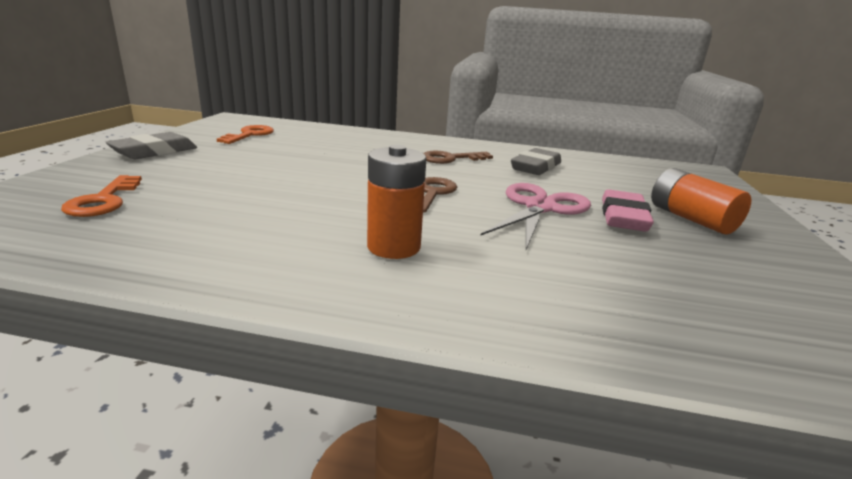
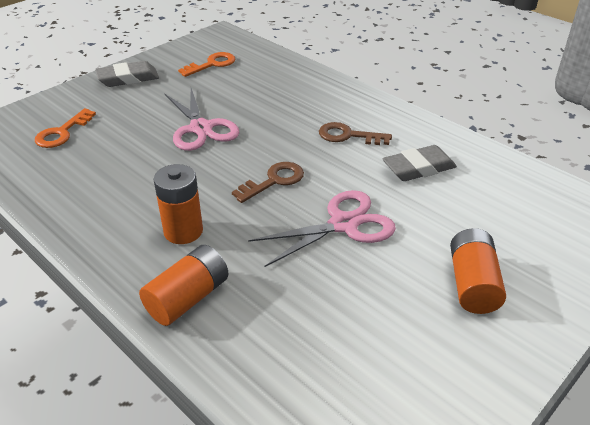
camera: 35 degrees right, 15 degrees up
(298, 173) = (201, 128): none -> pink scissors
(488, 300) = (188, 298): none -> orange battery
(623, 217) = (405, 259): pink eraser -> none

